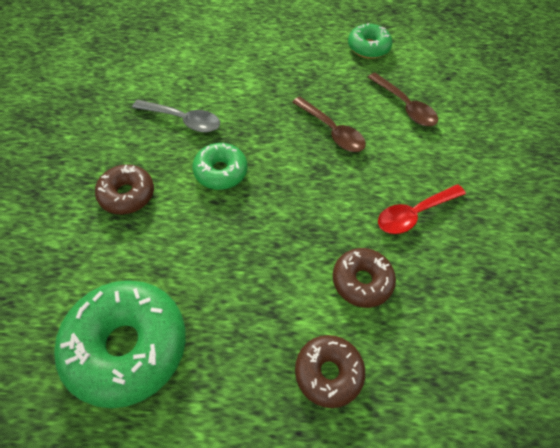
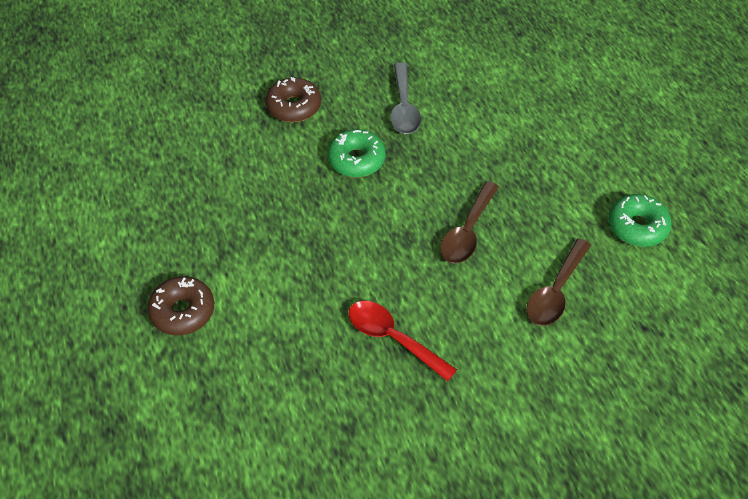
camera: 70 degrees right, 5 degrees down
(127, 346) = (155, 169): green donut -> none
(362, 281) = (286, 312): brown donut -> none

